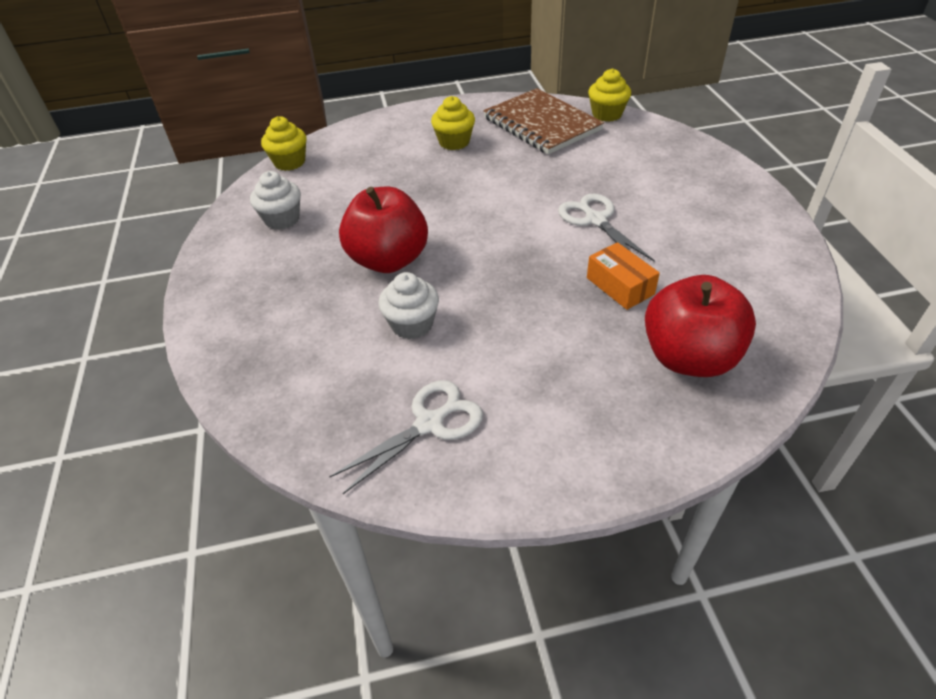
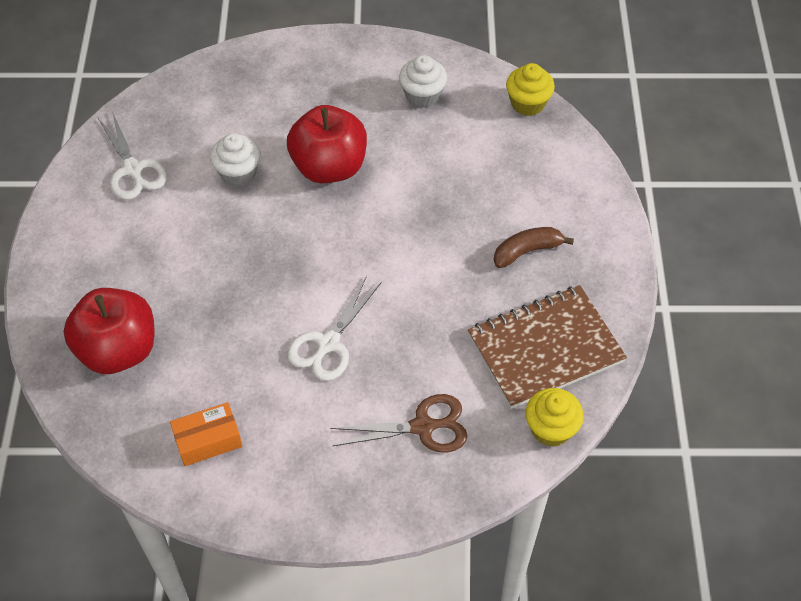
camera: 100 degrees right, 10 degrees up
(454, 142) = (527, 251): yellow cupcake -> brown banana
(596, 220) = (328, 343): white scissors -> white scissors turned 135 degrees clockwise
(620, 286) = (223, 331): orange box -> orange box (208, 440)
(642, 162) = (423, 427): none -> brown scissors

